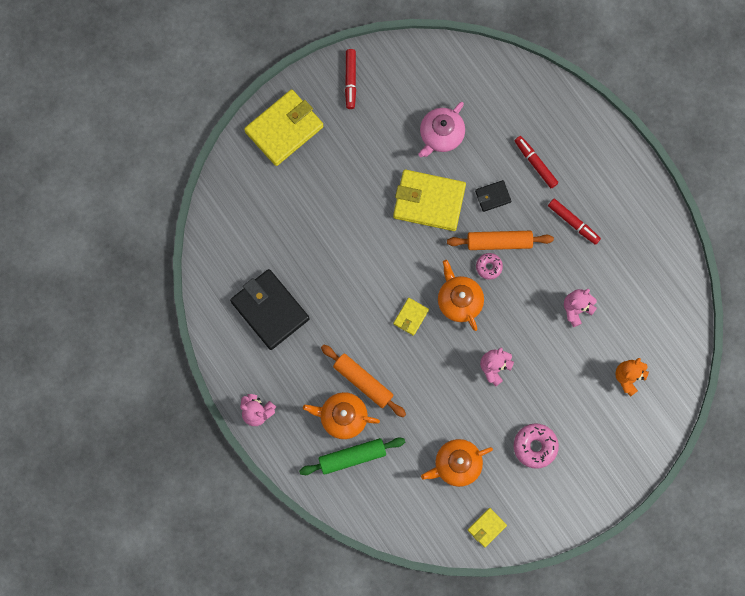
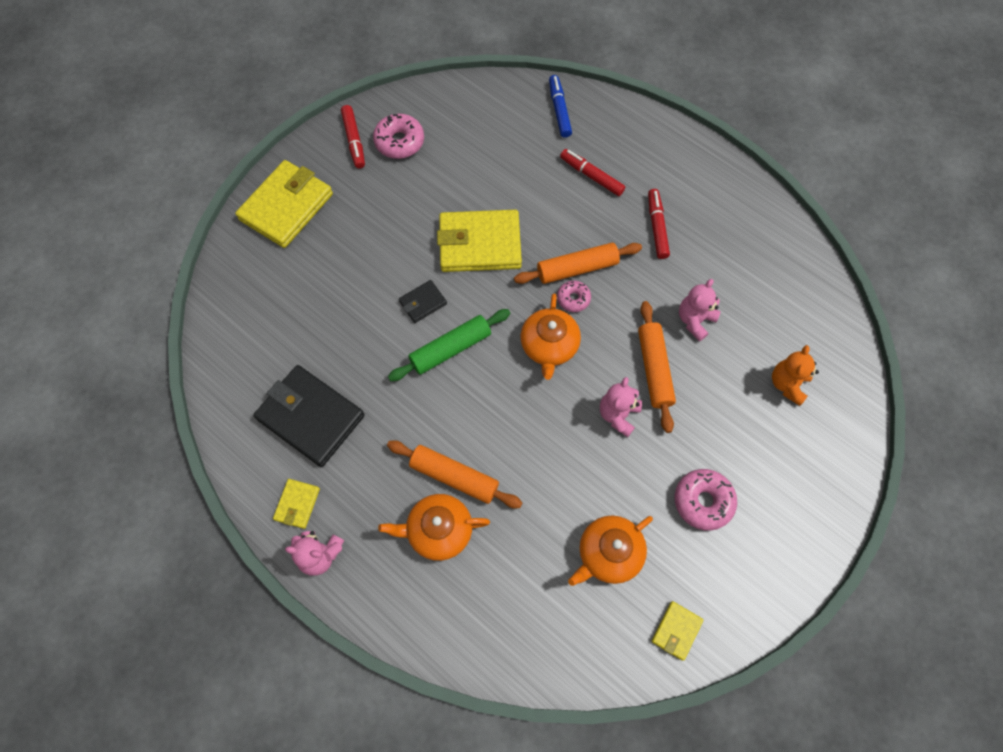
camera: 15 degrees left, 10 degrees down
(352, 457) = (465, 582): green rolling pin -> green rolling pin (450, 349)
(387, 91) = (399, 142): none -> pink donut
(411, 317) = (494, 380): yellow wallet -> yellow wallet (297, 504)
(441, 135) = (474, 171): pink teapot -> none
(459, 300) = (549, 346): orange teapot -> orange teapot turned 135 degrees counterclockwise
(492, 196) = (553, 221): black wallet -> black wallet (423, 302)
(527, 94) = (559, 110): none -> blue marker
(532, 340) = (654, 369): none -> orange rolling pin
(573, 223) = (657, 227): red marker -> red marker turned 120 degrees counterclockwise

